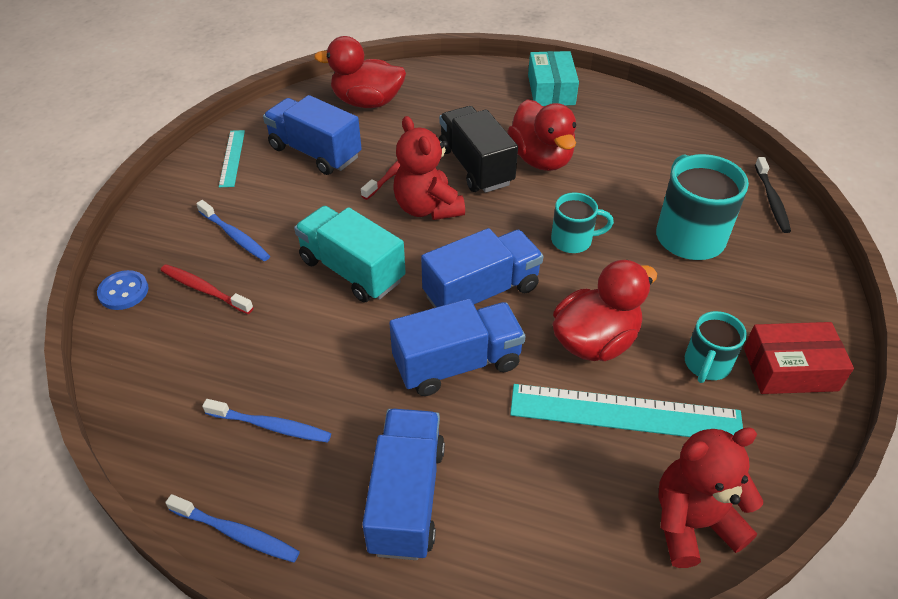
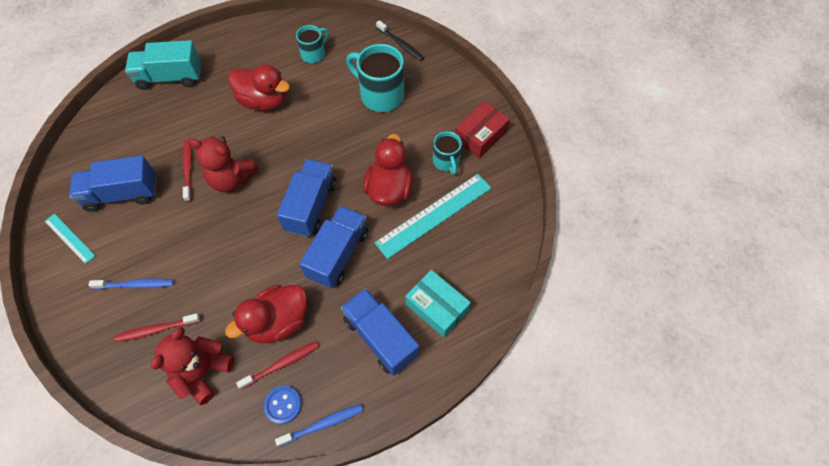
camera: 45 degrees left, 15 degrees up
(123, 291) = (107, 372): blue button -> blue button (283, 405)
(271, 426) = (281, 364): blue toothbrush -> red toothbrush
(352, 270) = (230, 249): turquoise truck -> turquoise truck (170, 77)
(367, 102) = (116, 134): red duck -> red duck (278, 322)
(475, 166) = (231, 132): black truck -> none
(551, 90) = (224, 48): turquoise box -> turquoise box (437, 307)
(573, 240) = (328, 140): turquoise mug -> turquoise mug (314, 54)
(692, 523) = (501, 242): red teddy bear -> red teddy bear (203, 372)

